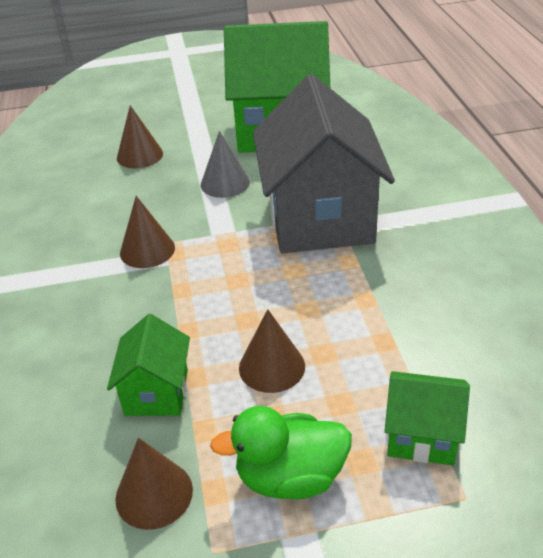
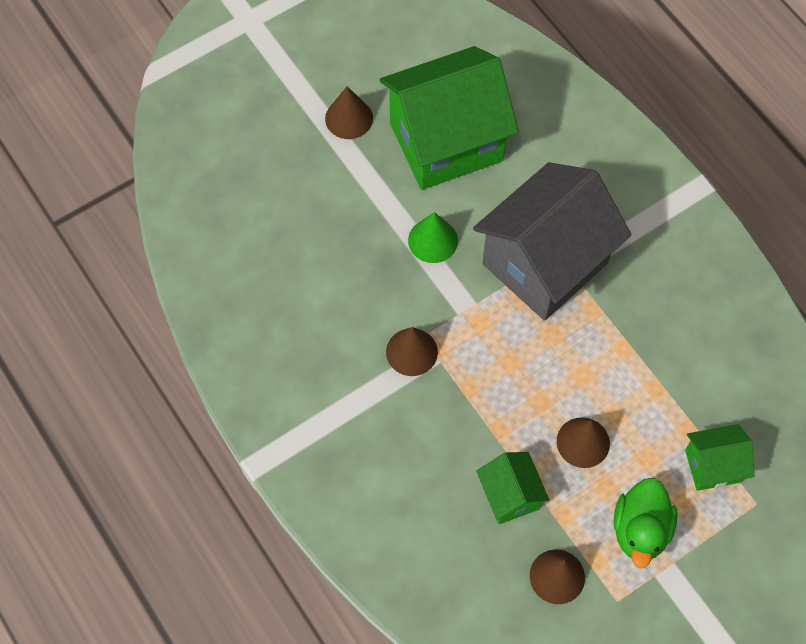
camera: 25 degrees left, 25 degrees up
(140, 155) = (322, 223): brown cone -> brown cone (349, 118)
(225, 183) = (433, 240): grey cone -> green cone
(290, 477) = (640, 530): green duck -> green duck turned 45 degrees counterclockwise
(320, 218) = (545, 263): grey house -> grey house turned 75 degrees clockwise

